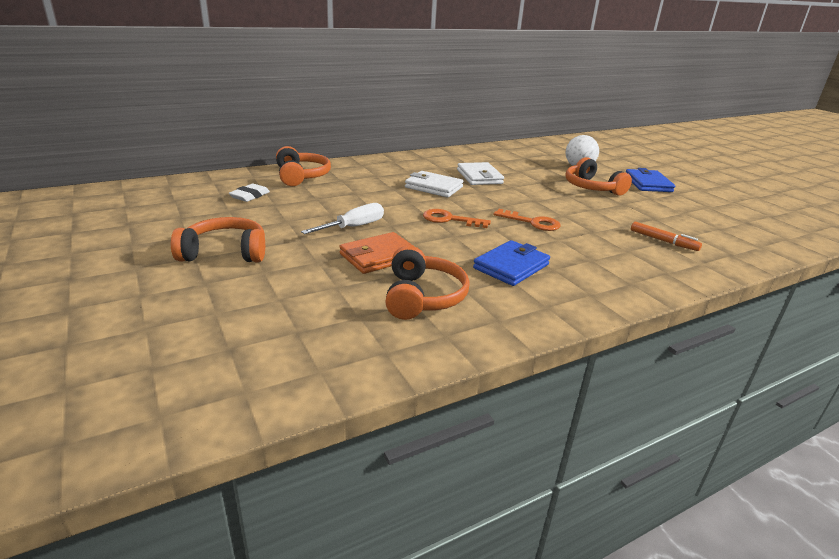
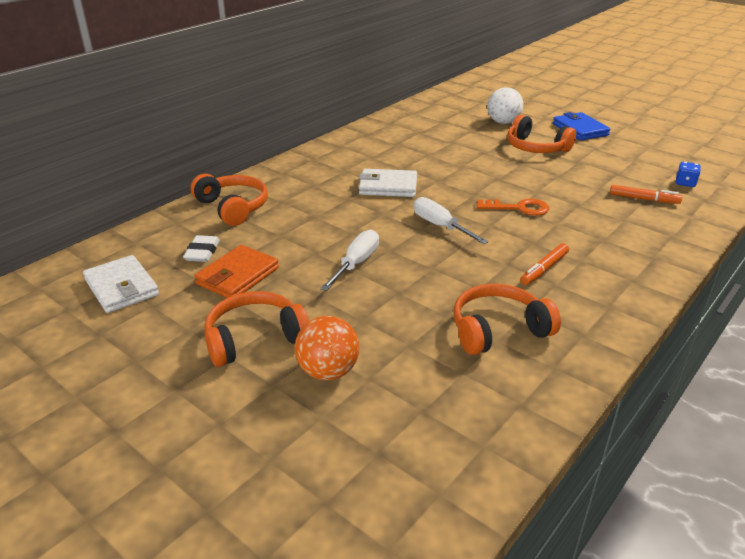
camera: 20 degrees left, 5 degrees up
(254, 286) = (328, 371): none -> orange ball
(379, 256) = (415, 294): orange wallet -> orange wallet (237, 276)
(423, 296) = (498, 330): orange headphones -> orange headphones turned 90 degrees counterclockwise
(449, 219) = (440, 226): orange key -> white screwdriver
(479, 177) = (420, 160): white wallet -> white wallet (121, 287)
(511, 266) = (544, 269): blue wallet -> orange marker
(720, 238) = (685, 183): none -> blue dice

